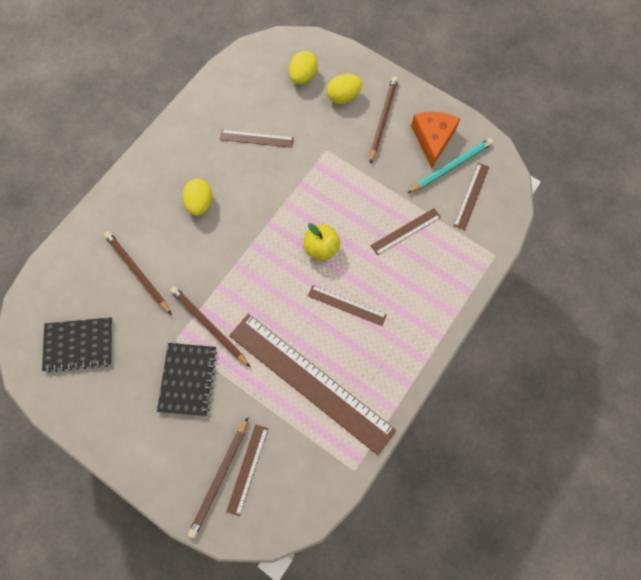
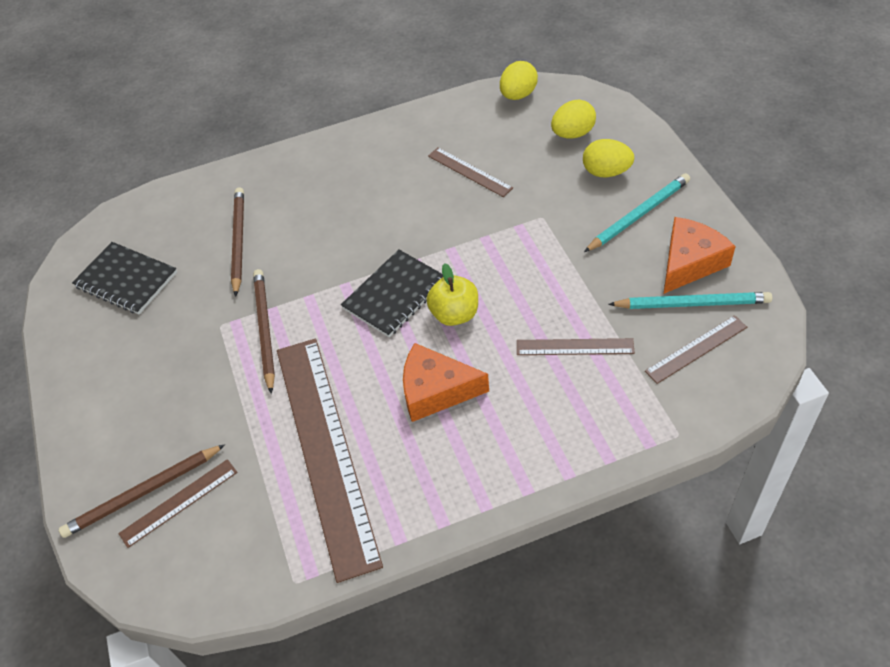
camera: 40 degrees right, 20 degrees down
(188, 379) = (198, 371): black notebook -> black notebook (395, 295)
(200, 203) = (356, 207): yellow egg -> yellow egg (518, 95)
(347, 305) = (435, 391): brown ruler -> orange cheese
(383, 119) = (639, 214): brown pencil -> turquoise pencil

